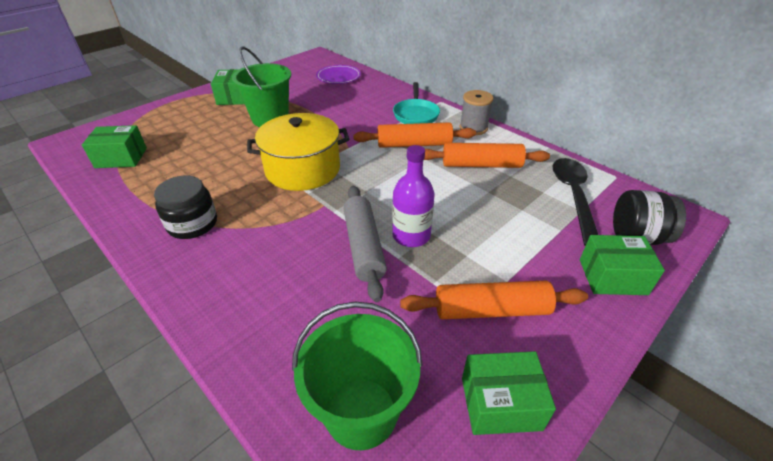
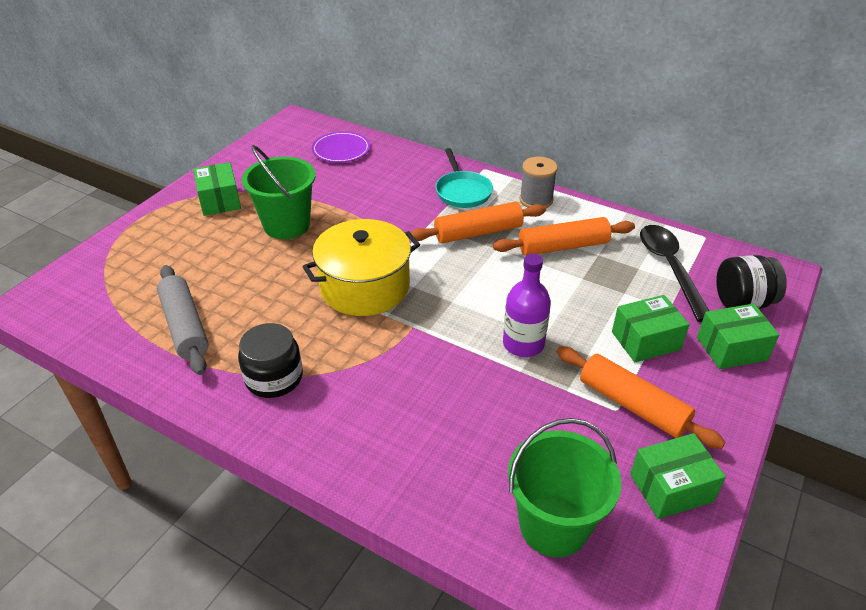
camera: 15 degrees left, 0 degrees up
(121, 158) = (126, 311): green box -> green box (646, 341)
(364, 246) = (479, 366): grey rolling pin -> grey rolling pin (185, 326)
(491, 310) = (632, 405): orange rolling pin -> orange rolling pin turned 60 degrees clockwise

